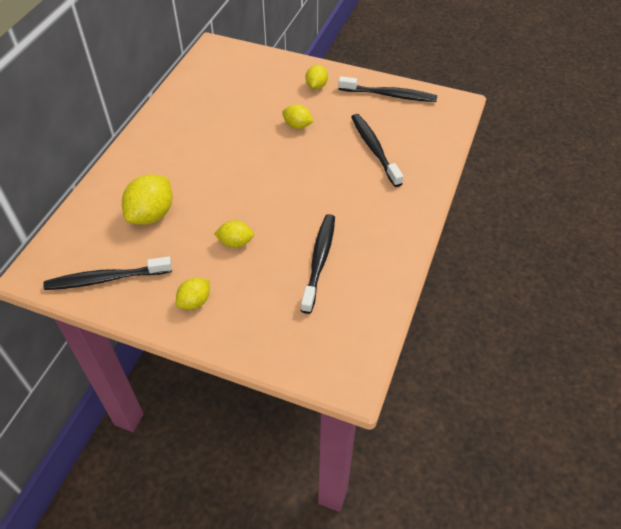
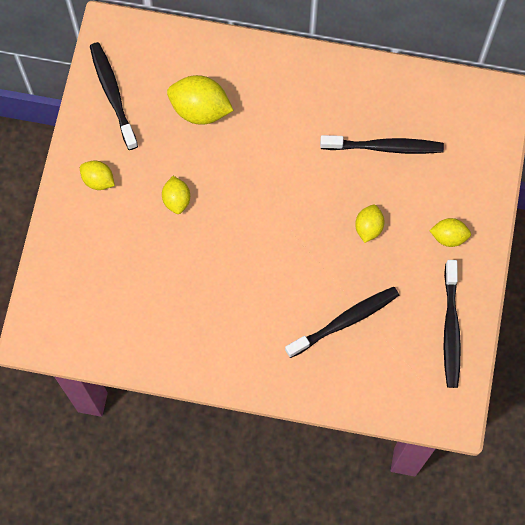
camera: 80 degrees right, 20 degrees up
(319, 261) = (166, 285): black toothbrush -> black toothbrush (384, 147)

